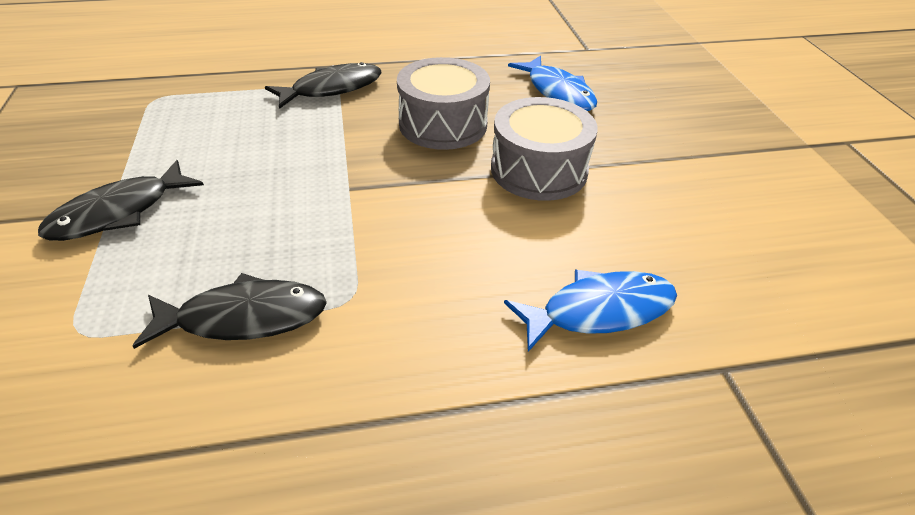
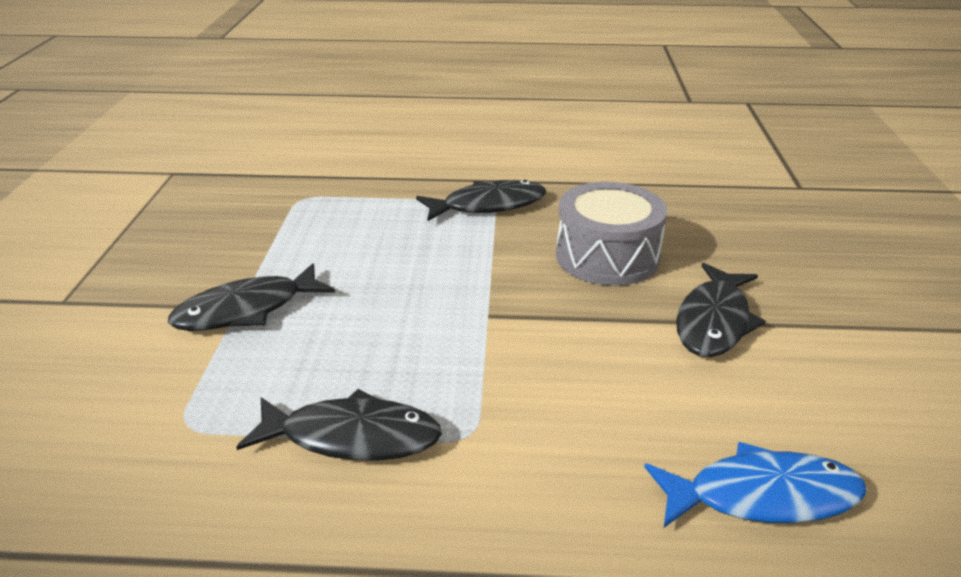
camera: 15 degrees right, 10 degrees down
(538, 170) = (714, 321): grey drum -> black fish
(557, 92) = (753, 234): blue fish -> none

